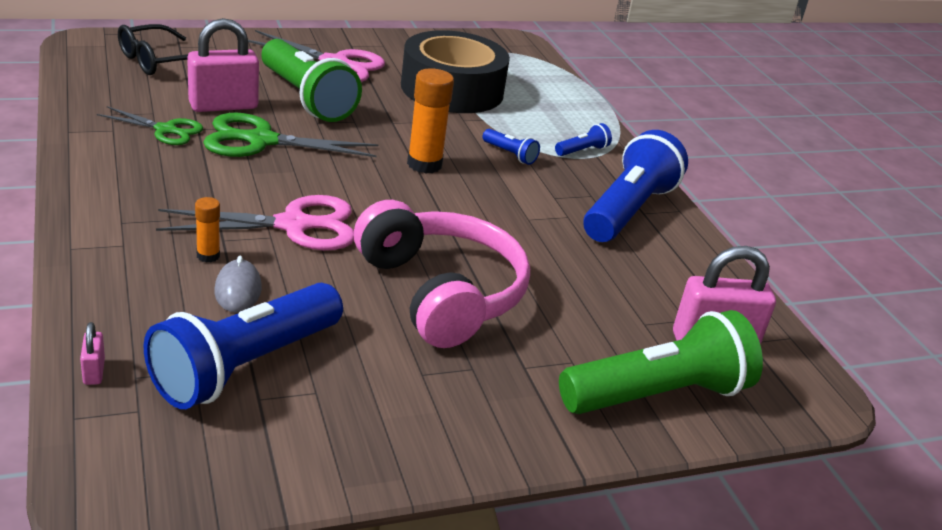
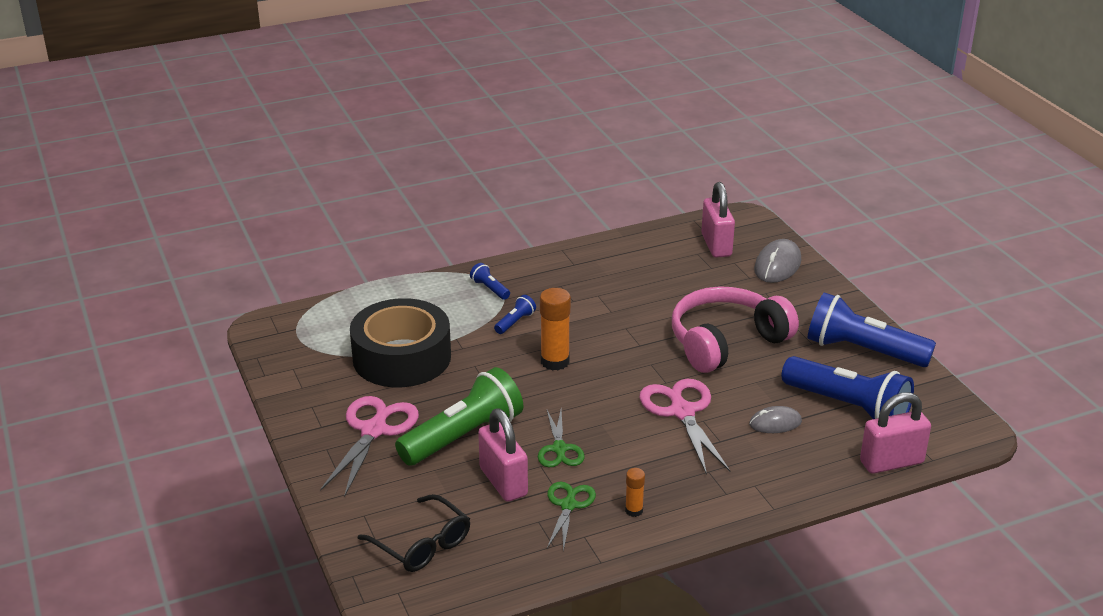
camera: 90 degrees left, 0 degrees up
(94, 371) = (891, 462): pink padlock -> pink padlock, size x2.31
(208, 256) = (744, 443): orange glue stick -> orange glue stick (634, 510)
(260, 140) = (559, 449): green scissors -> green scissors, size x0.62
(628, 210) = (574, 270): blue flashlight -> blue flashlight (863, 351)
(658, 395) = (777, 265): green flashlight -> grey mouse

